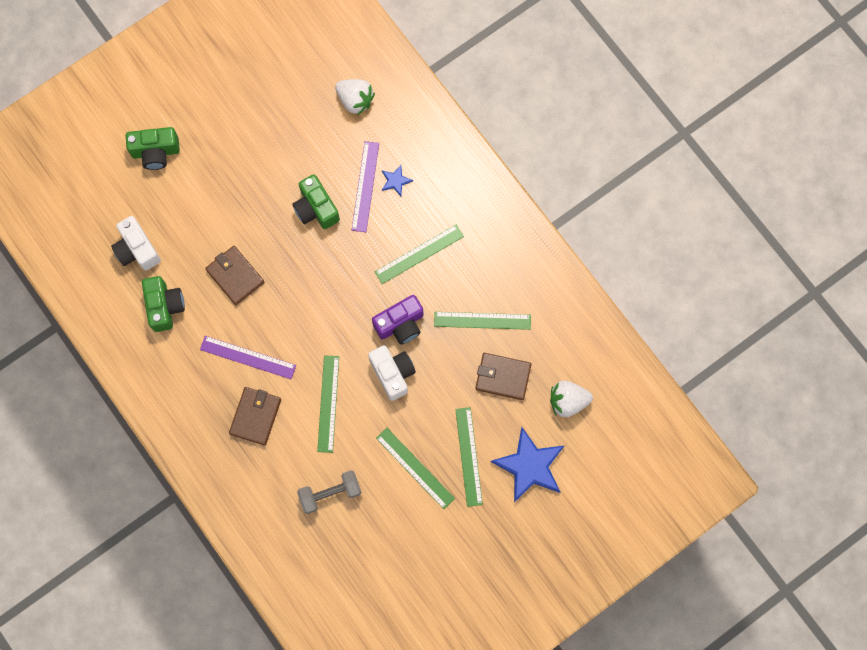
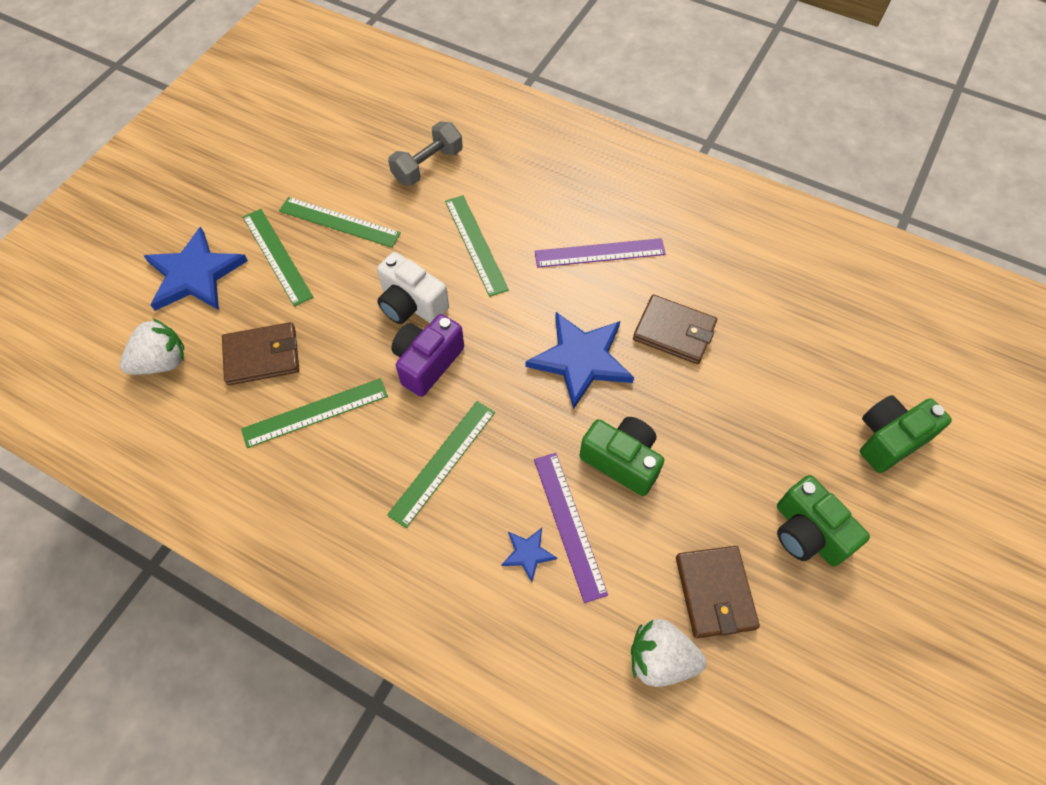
camera: 155 degrees right, 15 degrees down
(137, 250) = (815, 311): white camera -> none
(165, 306) = (734, 265): green camera -> green camera (807, 533)
(255, 416) = (553, 201): brown wallet -> brown wallet (715, 593)
(304, 283) = (581, 360): none -> blue star

